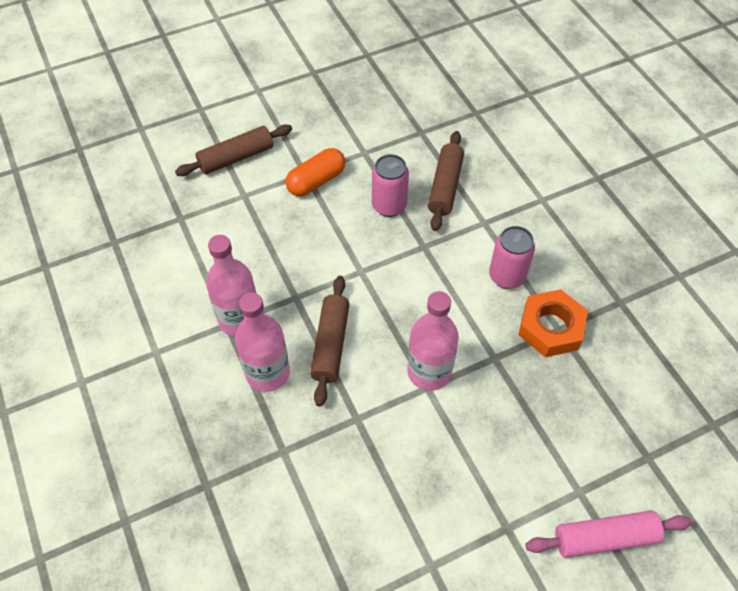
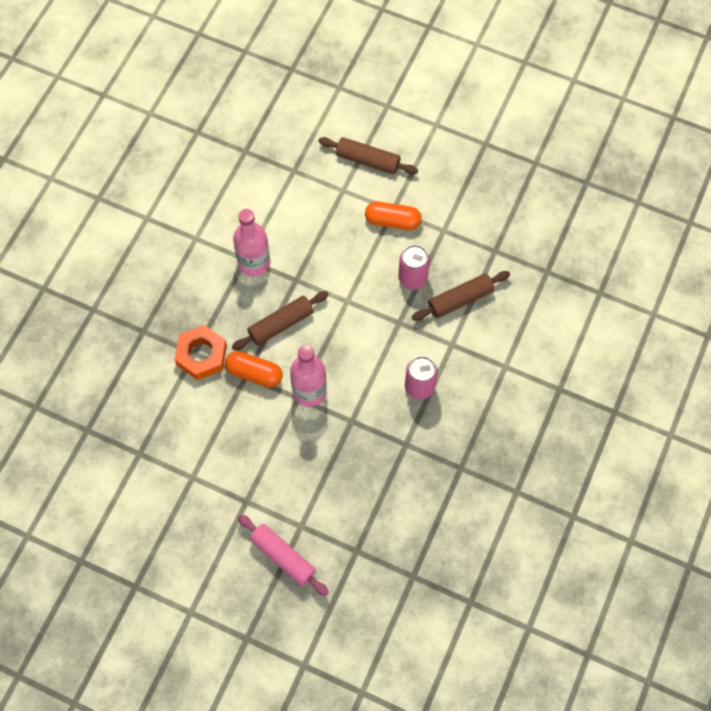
camera: 50 degrees right, 10 degrees up
(267, 373) = (233, 306): pink bottle -> none
(362, 408) = (254, 373): none -> orange capsule
(551, 327) = (402, 439): orange nut -> orange nut (201, 355)

